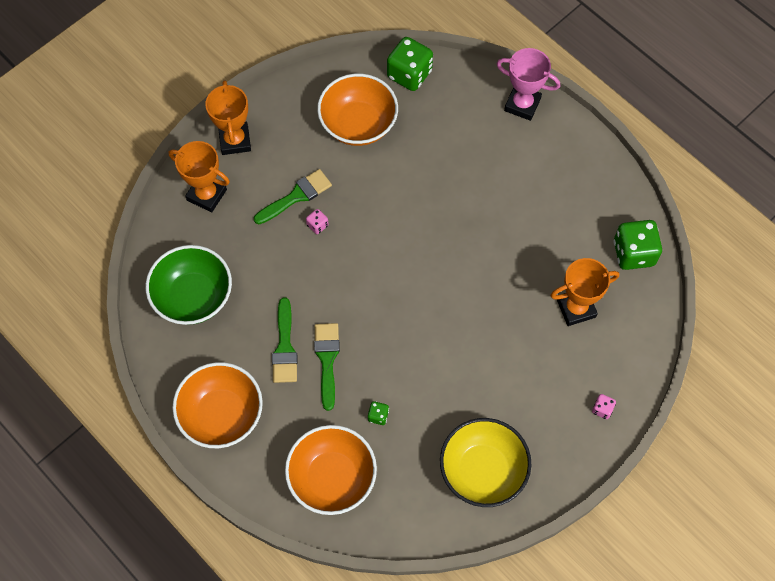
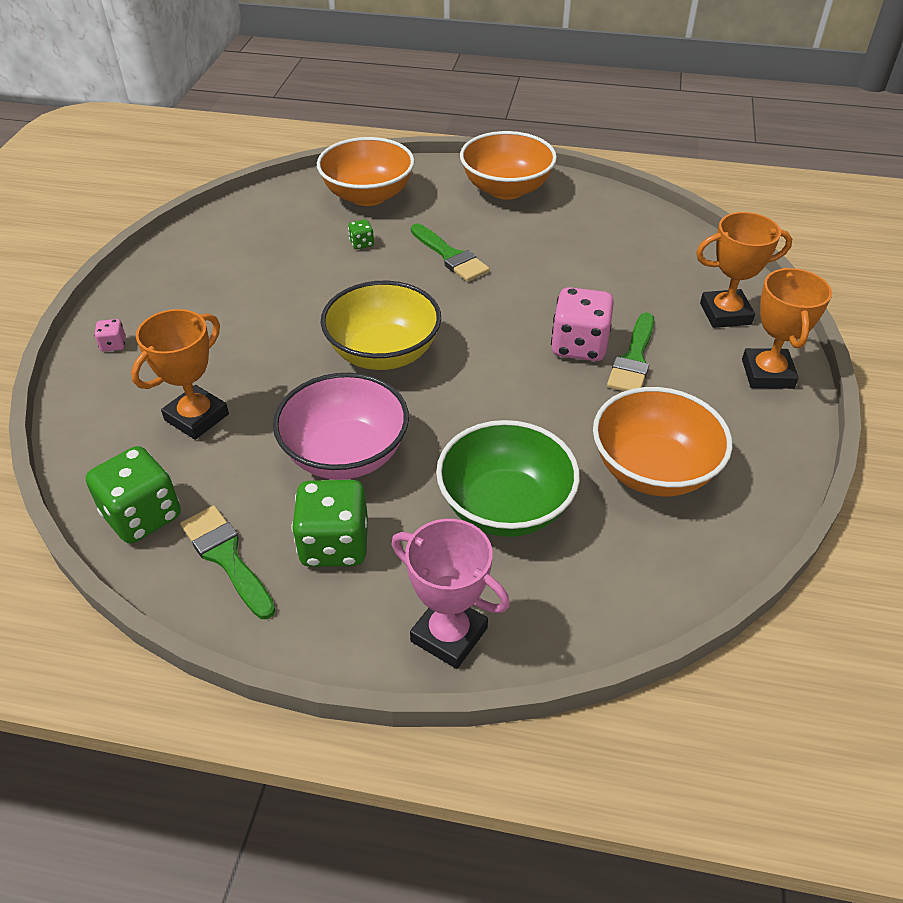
camera: 145 degrees right, 20 degrees down
(193, 297) = (628, 240): green bowl -> green bowl (505, 506)
(235, 140) = (767, 374): orange trophy -> orange trophy turned 45 degrees clockwise
(285, 347) = (501, 247): green brush -> green brush (226, 557)
(317, 225) = (579, 346): pink dice -> pink dice, size x2.21
(409, 74) = (659, 577): green dice -> green dice (334, 544)
(483, 470) = (224, 252): yellow bowl -> yellow bowl (383, 353)
(507, 229) = (345, 454): none -> pink bowl
(522, 104) = (449, 634): pink trophy -> pink trophy turned 45 degrees clockwise

